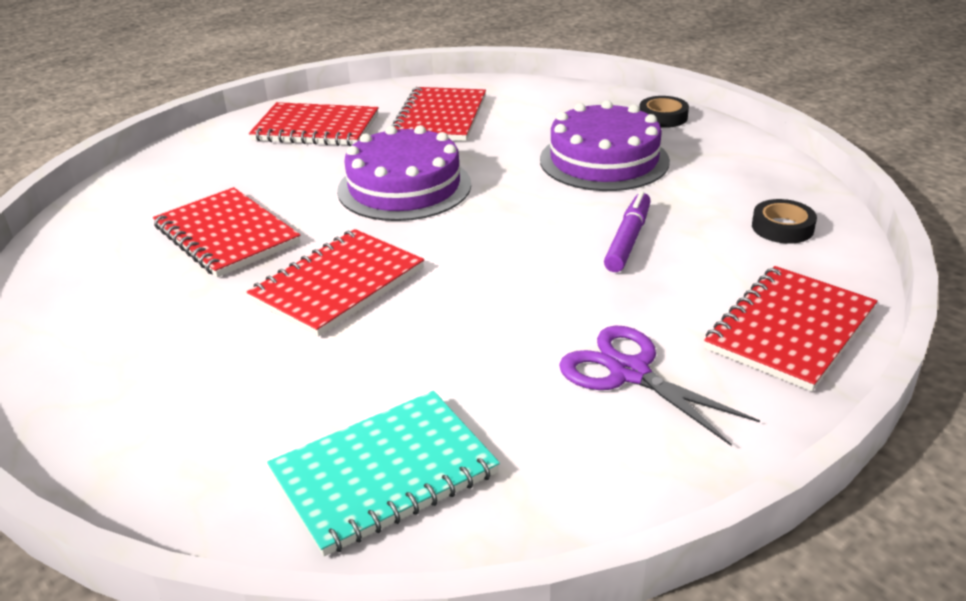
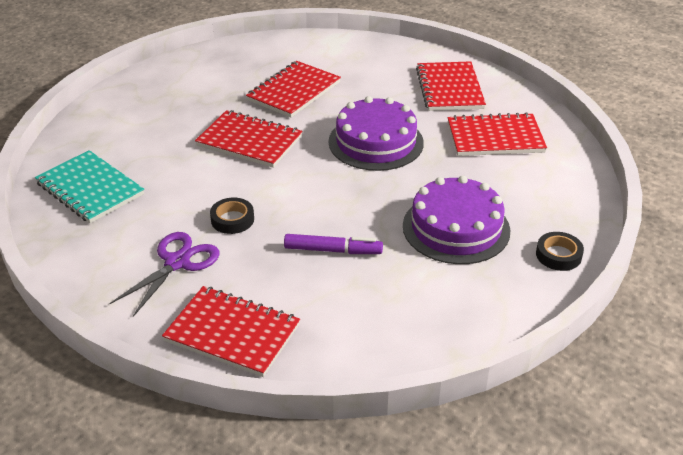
camera: 75 degrees right, 5 degrees up
(782, 227) = (375, 331): black tape -> black tape (232, 219)

